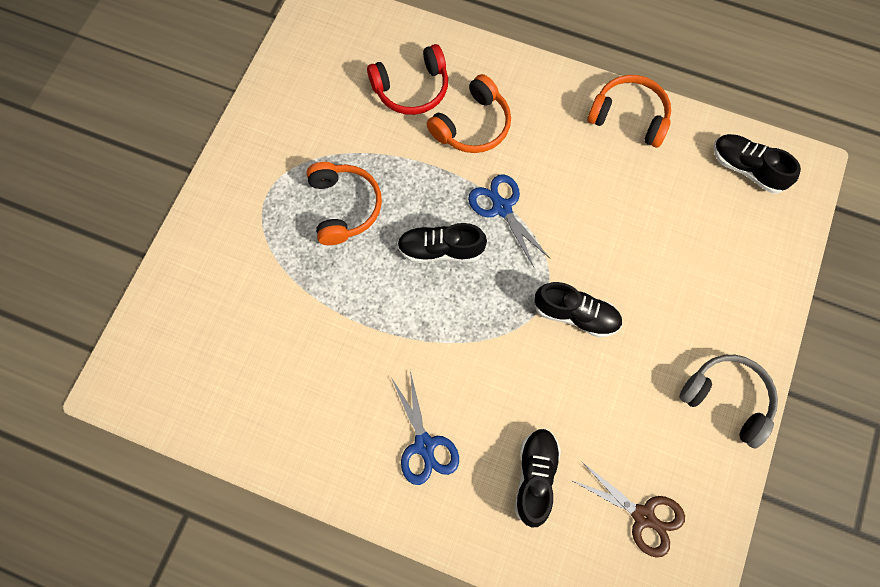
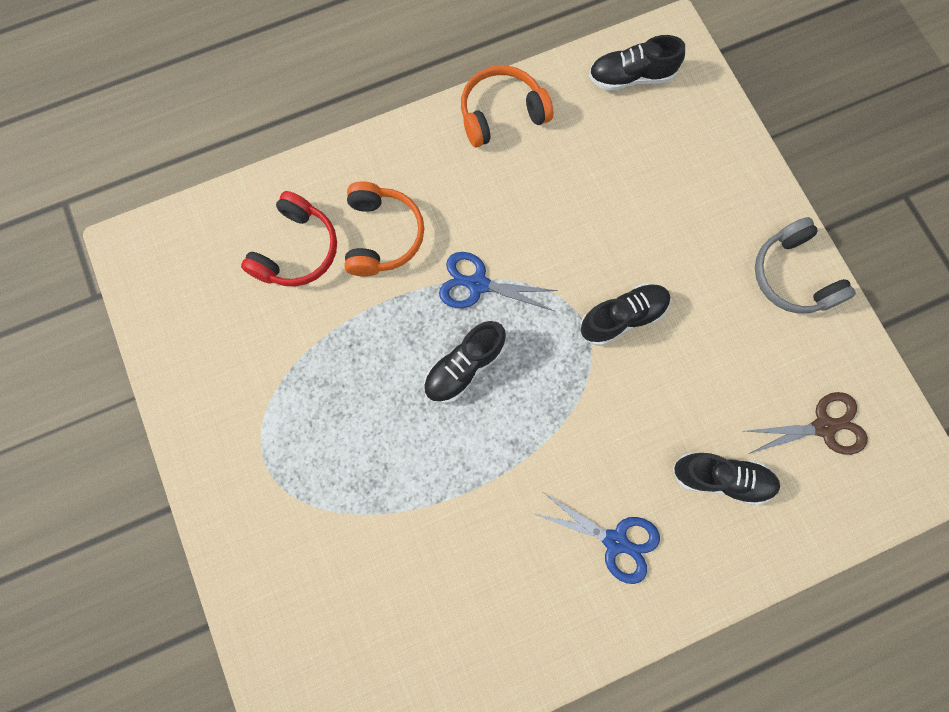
camera: 45 degrees left, 5 degrees up
(344, 207) = (345, 409): orange headphones -> none
(535, 477) = (721, 478): black shoe -> black shoe turned 135 degrees clockwise
(727, 399) = (792, 276): grey headphones -> grey headphones turned 105 degrees counterclockwise

